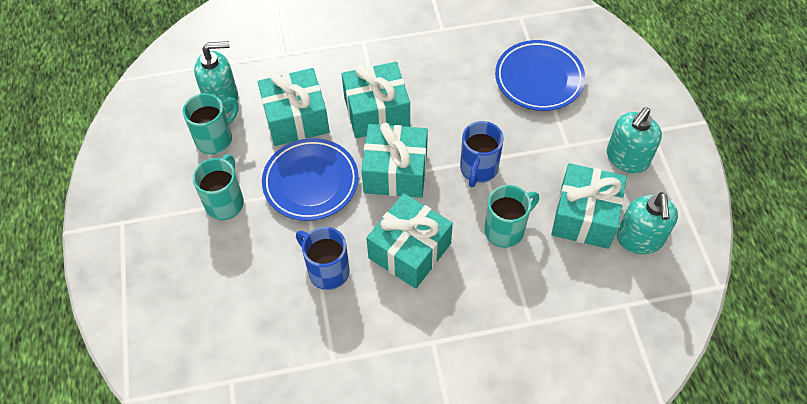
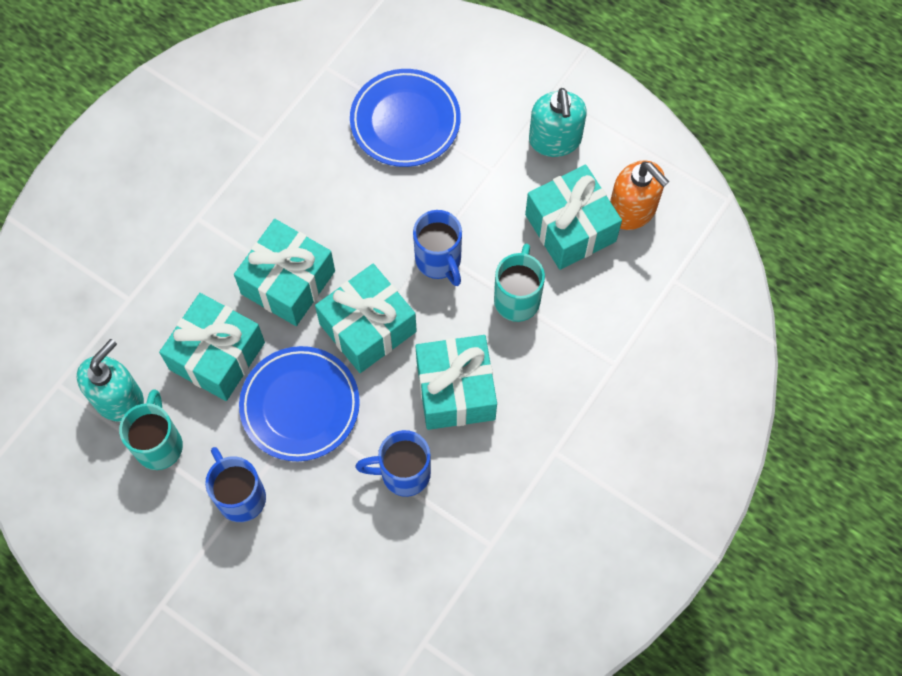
camera: 45 degrees left, 10 degrees up
(225, 202) = (240, 496): turquoise mug -> blue mug
(640, 239) = (632, 210): turquoise soap dispenser -> orange soap dispenser

